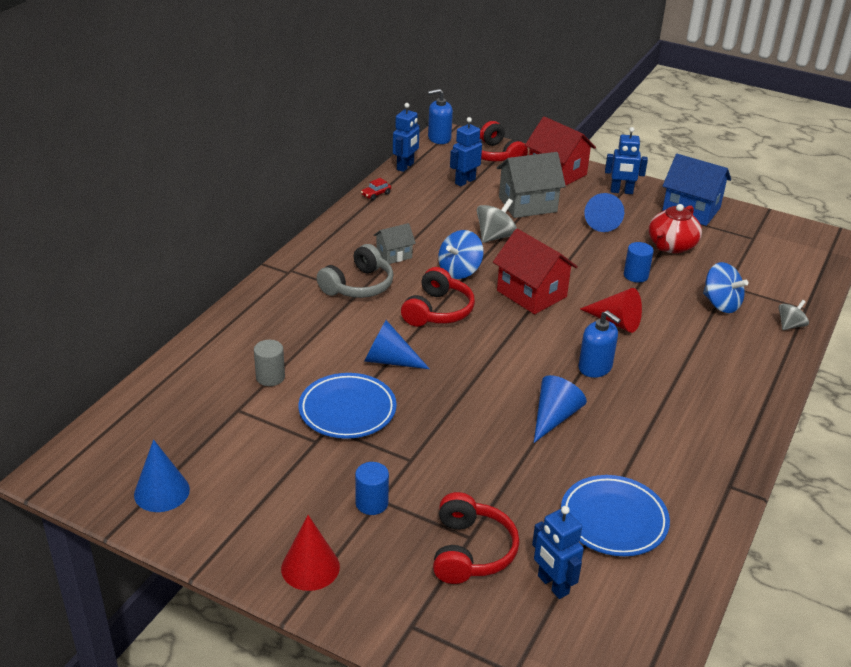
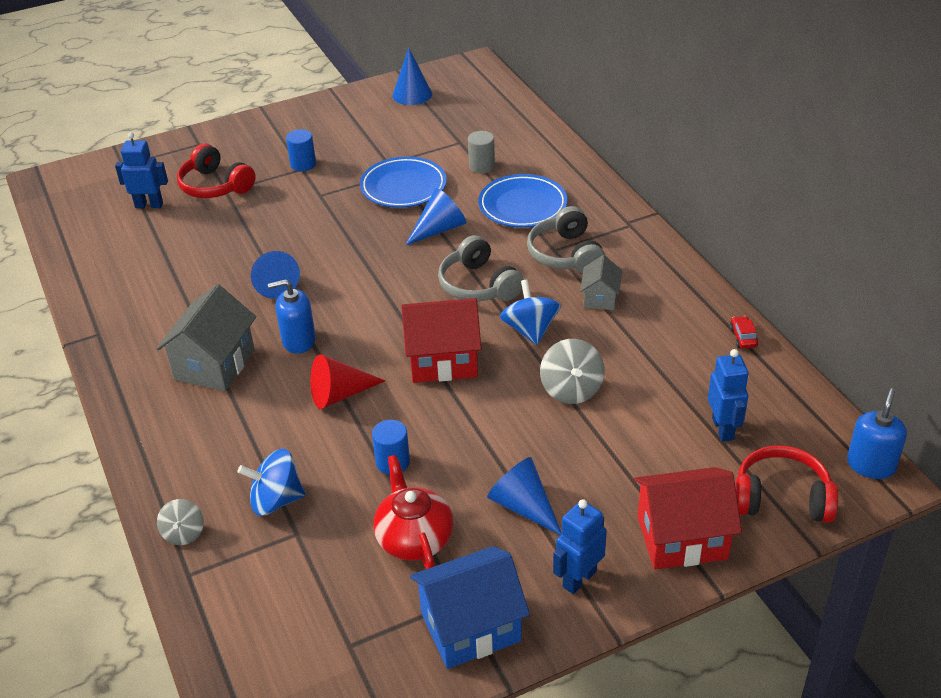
camera: 130 degrees right, 5 degrees up
(310, 567) = (284, 126): red cone -> none
(405, 166) = (801, 393): blue robot -> none
(438, 311) = (478, 285): red headphones -> grey headphones
(527, 204) = (620, 457): grey house -> grey house (214, 364)
(613, 520) = (153, 257): blue plate -> blue plate (522, 206)

